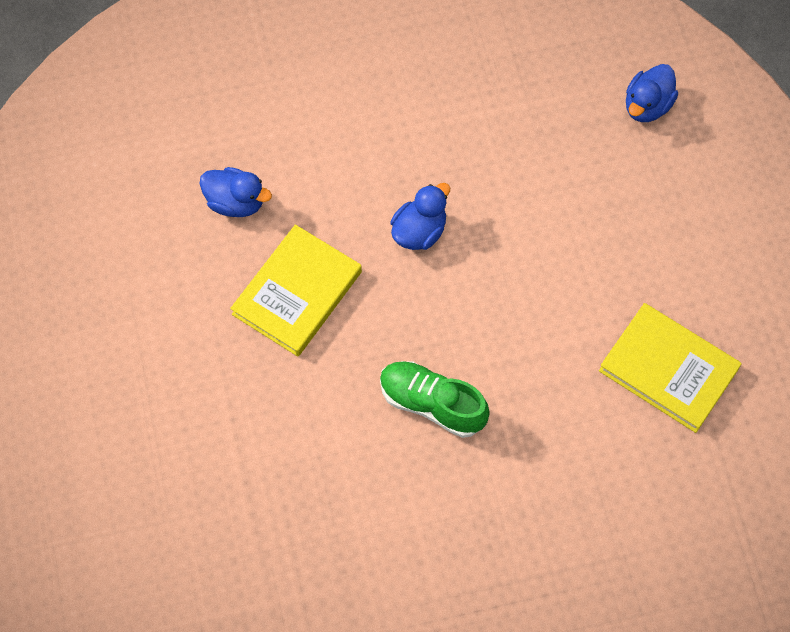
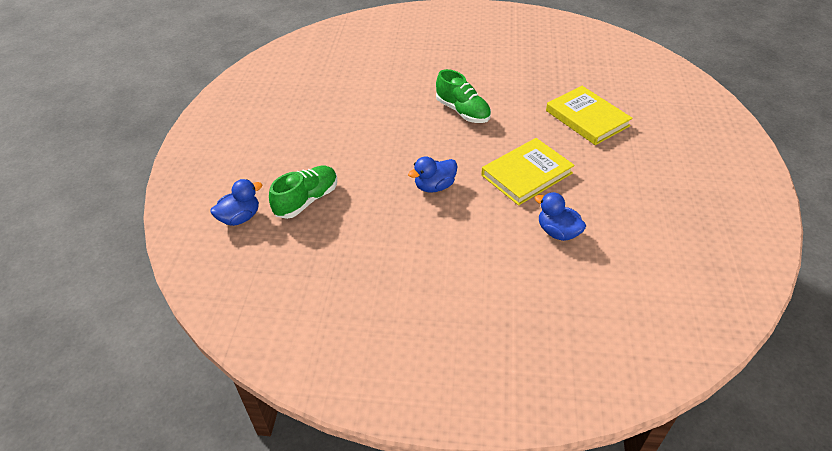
camera: 160 degrees left, 20 degrees down
(579, 157) = (307, 200): none -> green shoe
(668, 370) = (326, 98): yellow book -> yellow book (587, 118)

